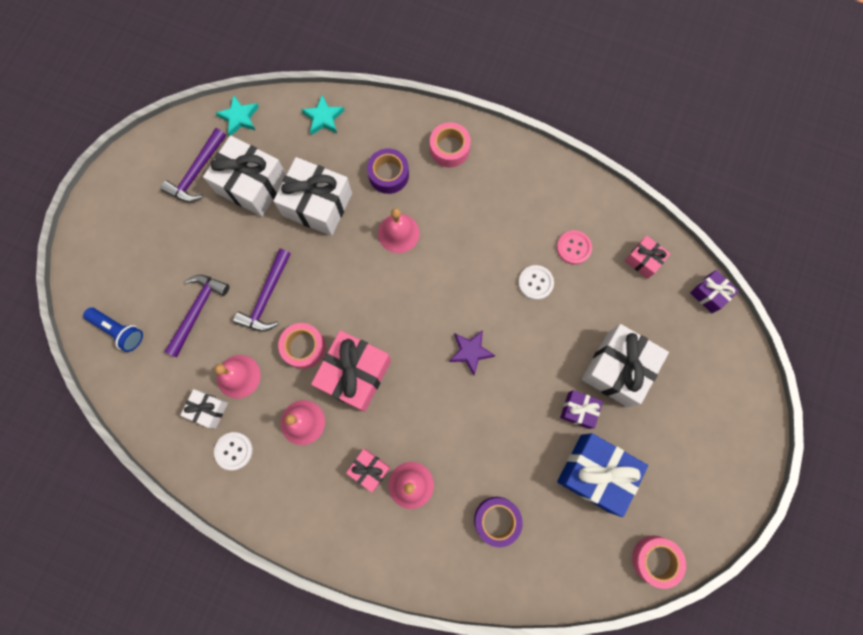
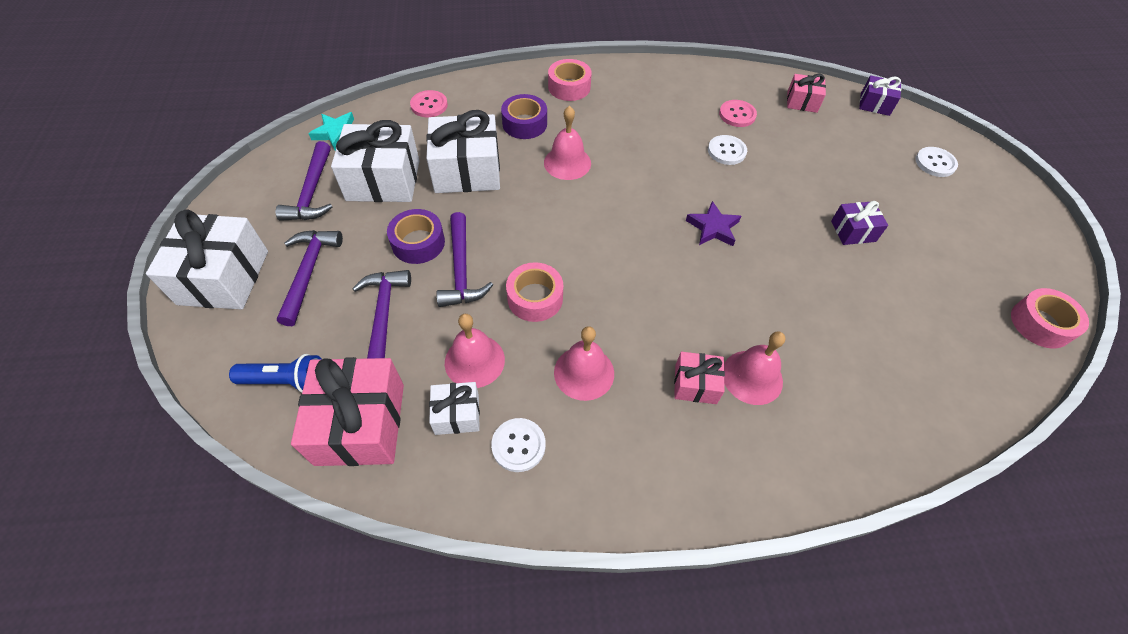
camera: 30 degrees left, 20 degrees down
(165, 248) = (308, 272): none -> purple hammer
(323, 118) = (429, 105): turquoise star -> pink button
(355, 374) = (610, 298): pink gift -> pink gift (360, 424)
(496, 520) = (867, 366): purple tape -> purple tape (418, 243)
(595, 473) = (916, 275): blue gift -> none
(617, 369) = (855, 185): white gift -> white gift (223, 277)
(707, 382) = (935, 163): none -> white button

